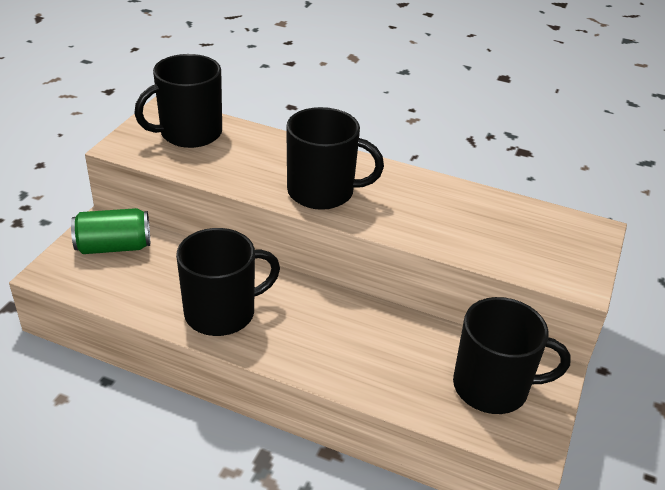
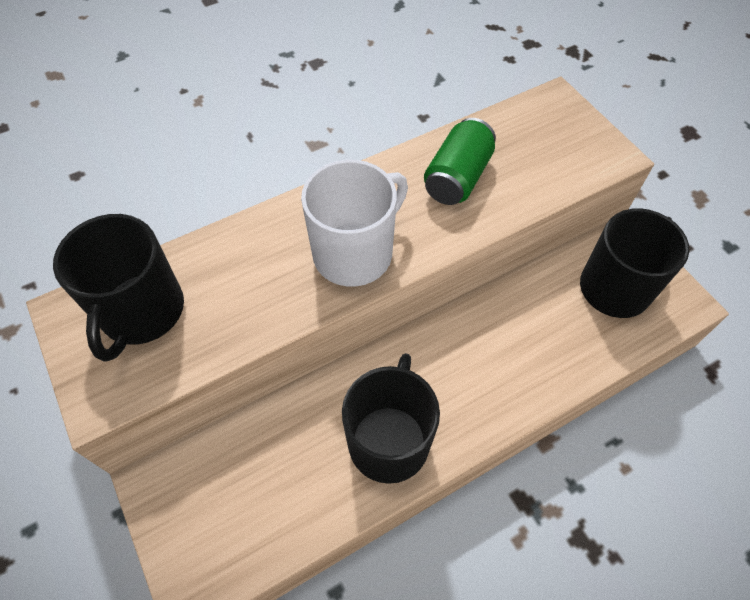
camera: 50 degrees left, 20 degrees up
(114, 247) = (205, 491): green can -> green can (457, 178)
(323, 192) = (355, 253): black mug -> white mug

